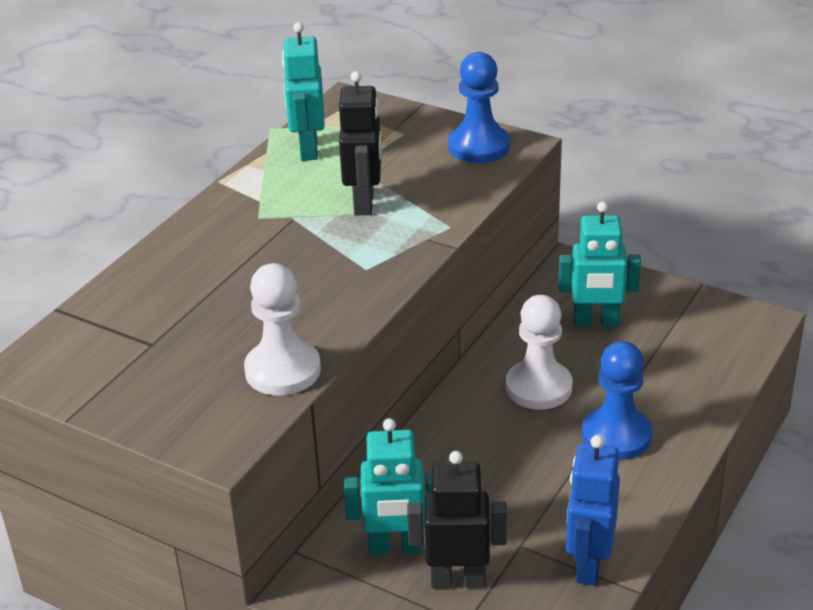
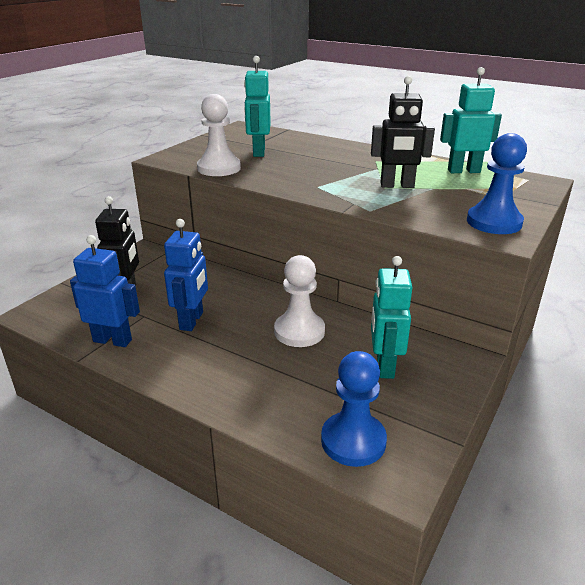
camera: 90 degrees right, 5 degrees down
(396, 547) = (161, 275): turquoise robot -> turquoise robot (258, 152)
(528, 490) = (192, 321): none -> blue robot
(616, 436) = (237, 364): blue pawn -> blue pawn (353, 441)

